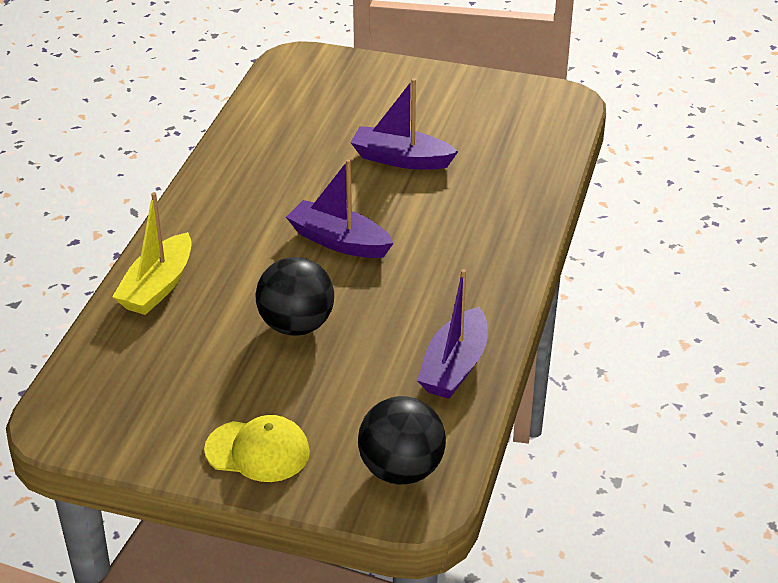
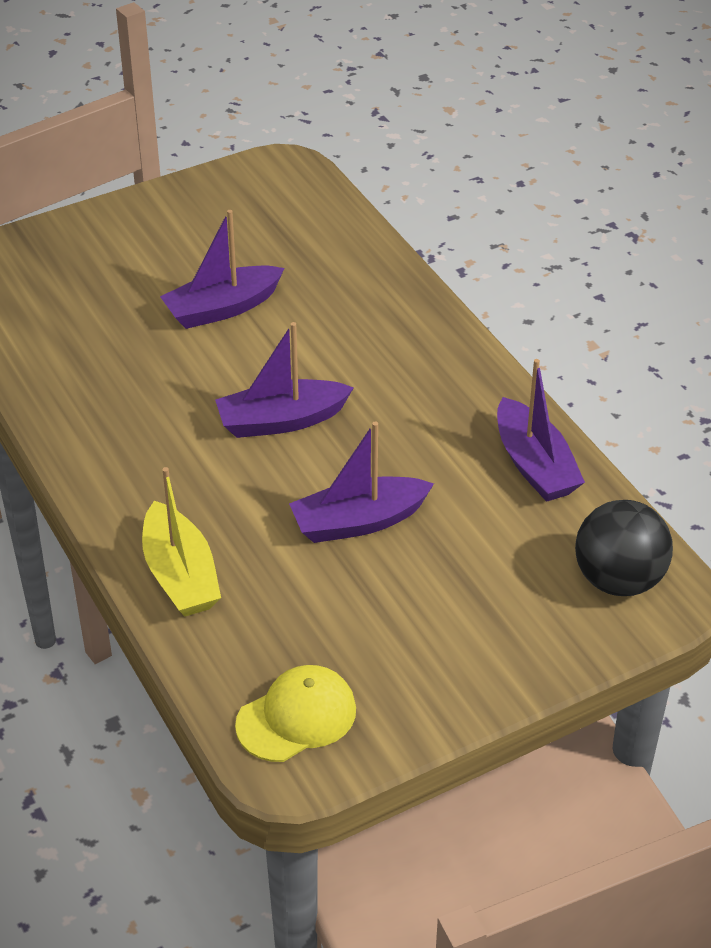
camera: 45 degrees left, 5 degrees up
(258, 451) = (490, 651): yellow cap -> yellow cap (296, 717)
(296, 325) = (359, 521): black ball -> purple boat

